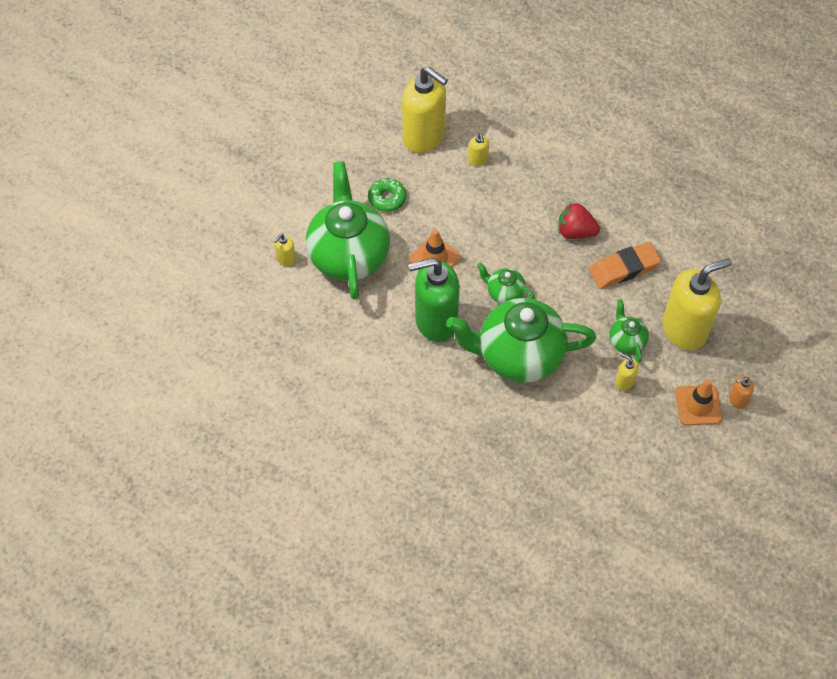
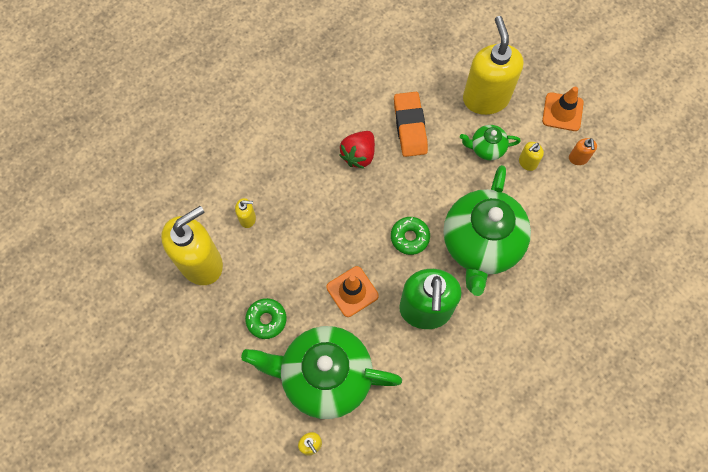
camera: 75 degrees left, 10 degrees up
(504, 293) = (409, 237): green teapot -> green donut
(737, 400) = (563, 81): orange soap dispenser -> orange soap dispenser (578, 158)

